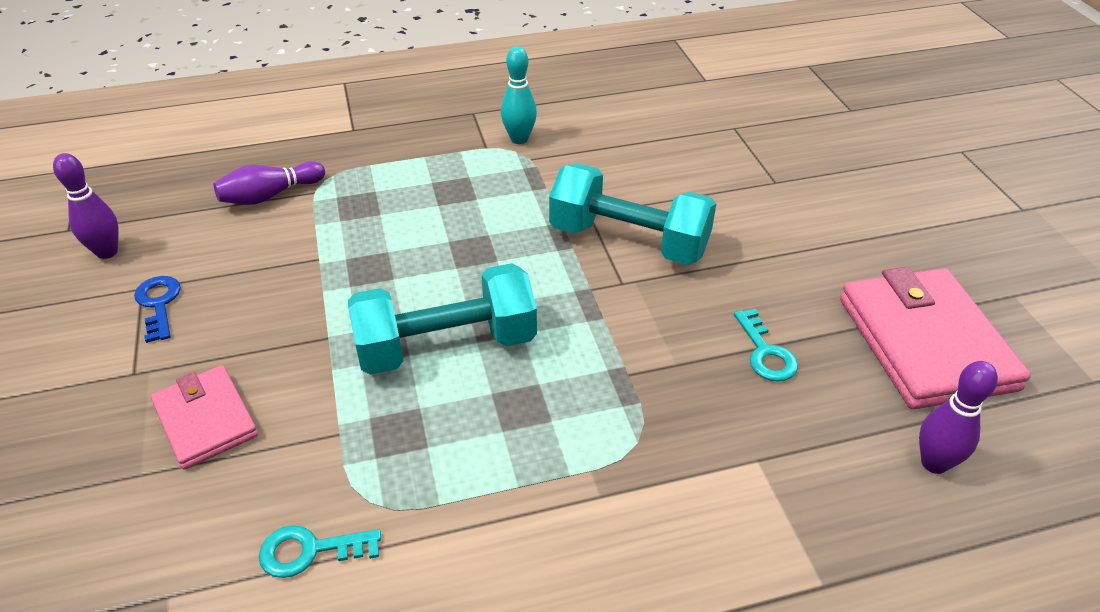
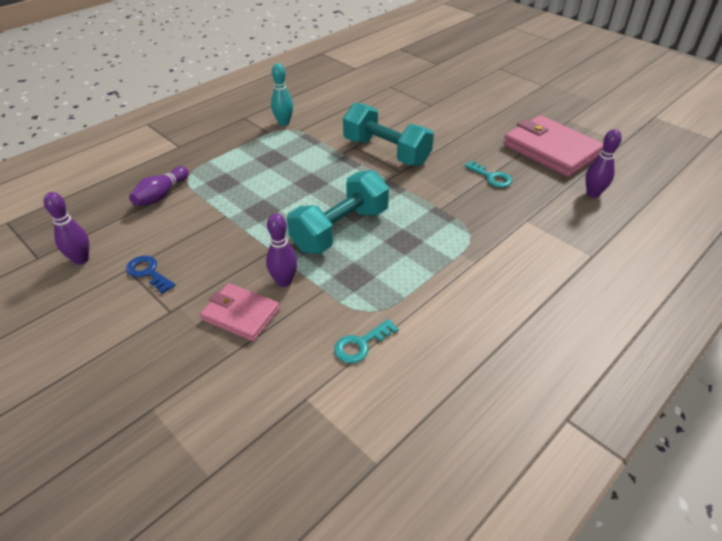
camera: 30 degrees left, 0 degrees up
(301, 395) = (284, 281): none -> purple bowling pin
(628, 241) = (386, 152): turquoise dumbbell -> turquoise dumbbell turned 45 degrees clockwise

